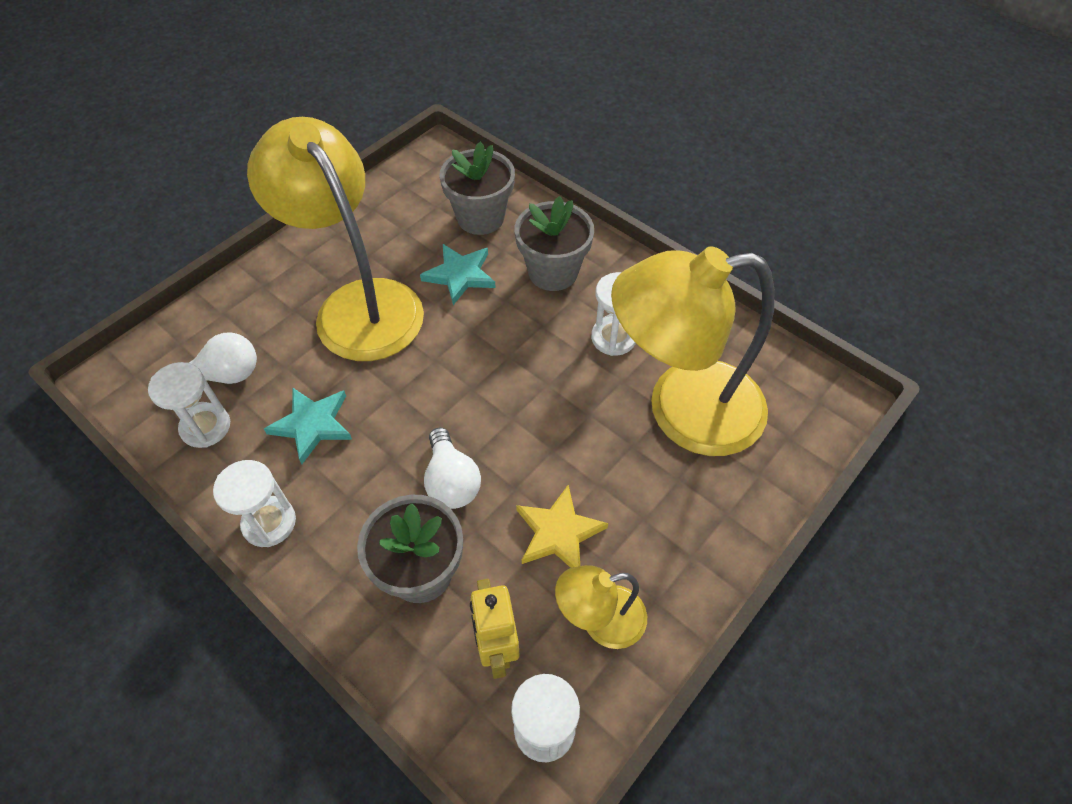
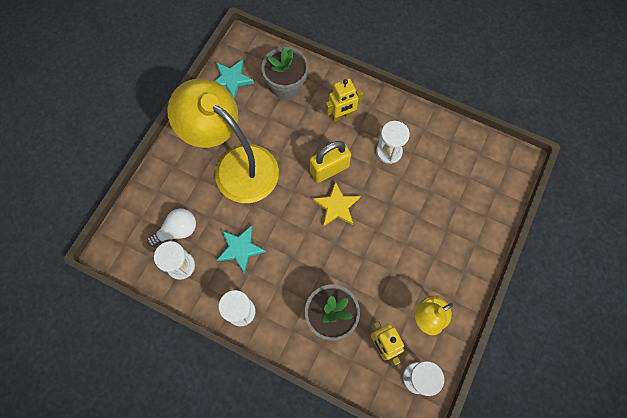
camera: 15 degrees left, 15 degrees up
(451, 481) = (329, 262): white light bulb -> none
(460, 275) = (288, 131): turquoise star -> turquoise star (231, 79)
(505, 341) = (329, 169): none -> yellow padlock
(553, 272) = (341, 115): grey flower pot -> yellow robot
(558, 533) = (394, 276): yellow star -> yellow star (336, 206)
(682, 410) = (438, 188): yellow lamp -> none

